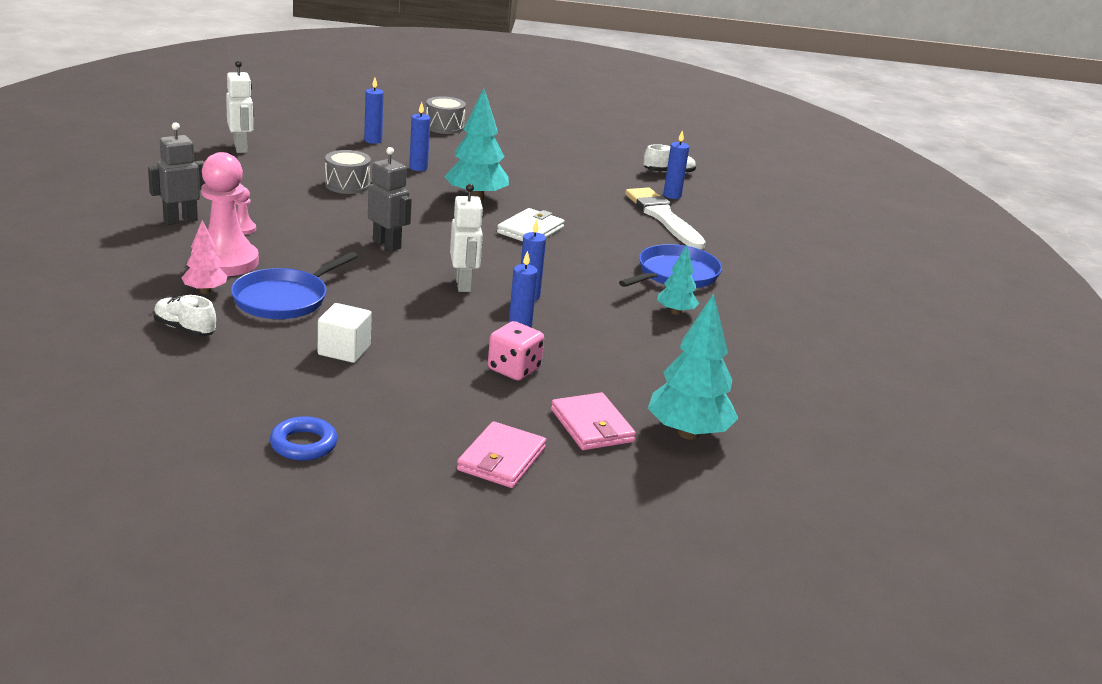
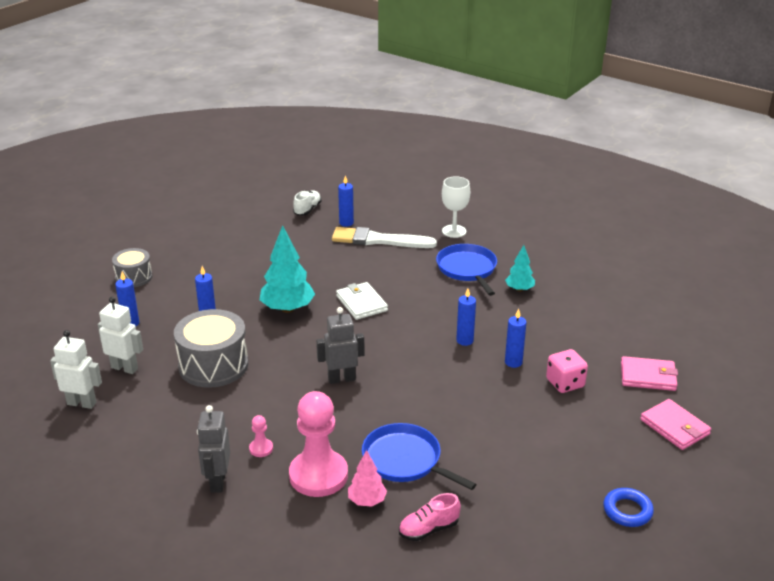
camera: 55 degrees left, 5 degrees up
(184, 329) = (428, 529): white shoe -> pink shoe
(284, 299) = (405, 460): blue pan -> blue pan turned 150 degrees clockwise
(344, 350) = (503, 452): white cube -> none
(347, 185) = (213, 365): grey drum -> grey drum, size x1.68
(463, 284) = (431, 364): white robot -> white robot (124, 368)
(688, 433) = (669, 343): turquoise tree -> none
(744, 254) = (454, 231): none -> white goblet

